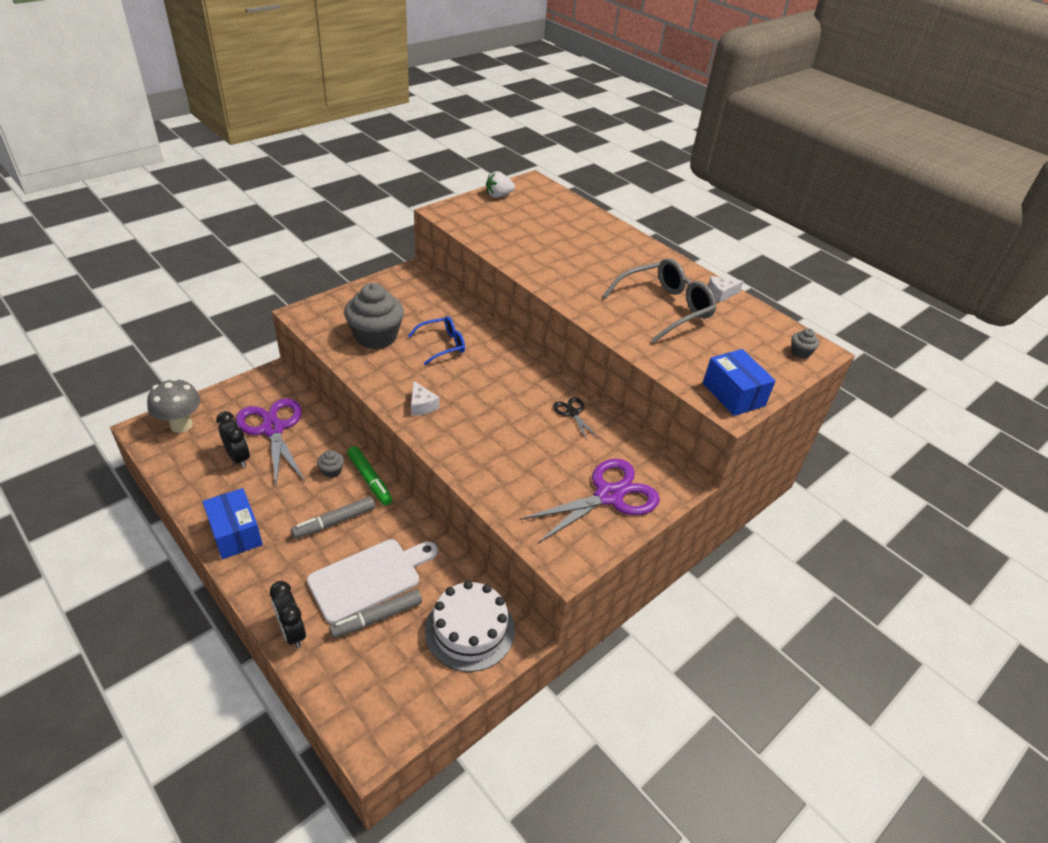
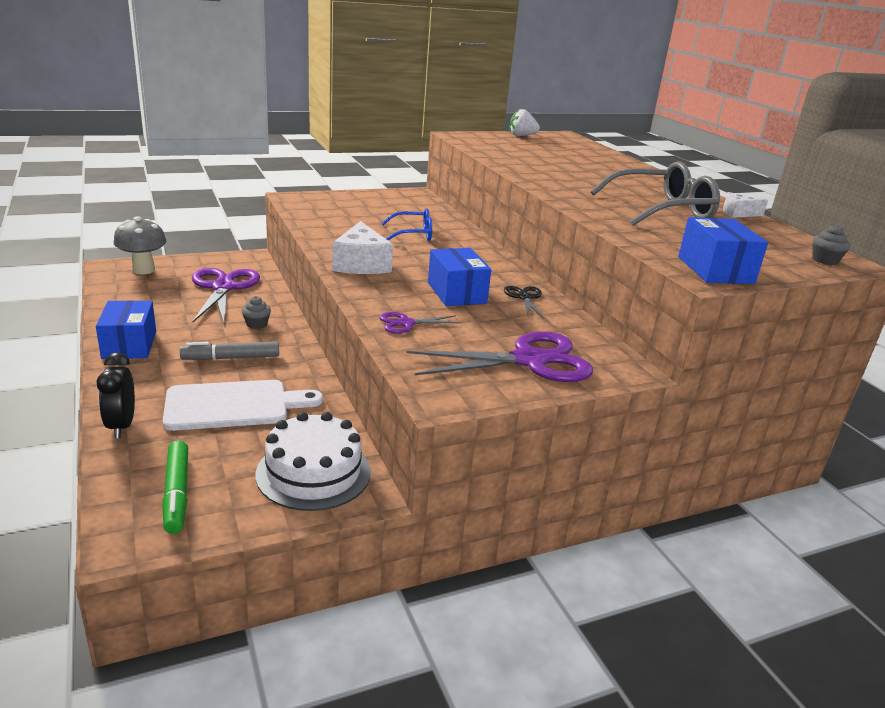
camera: 20 degrees right, 15 degrees down
(238, 458) = (176, 298): black clock -> none
(369, 479) = (289, 337): green marker -> green marker (176, 493)
(376, 337) = (350, 219): grey cupcake -> none
(377, 618) = (218, 437): grey marker -> none
(421, 405) = (361, 264): white cheese -> white cheese, size x1.79
(498, 479) = (406, 323): none -> purple scissors
(518, 423) = (456, 293): none -> blue box

